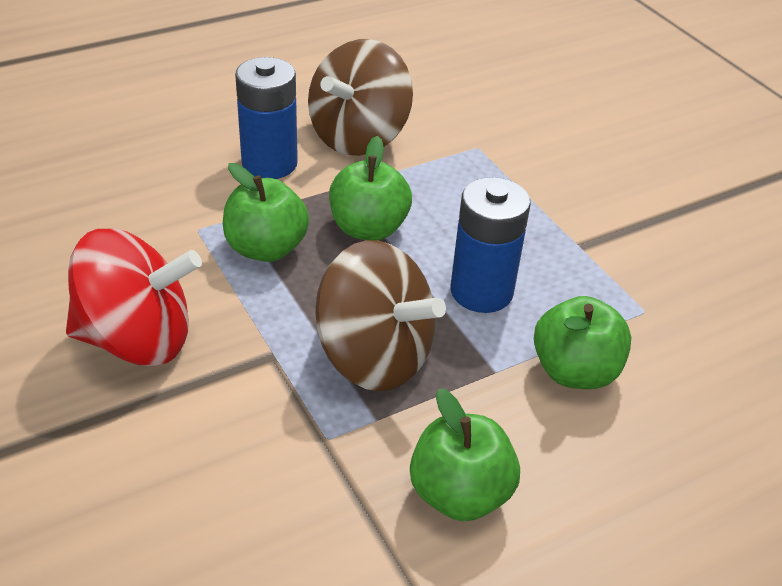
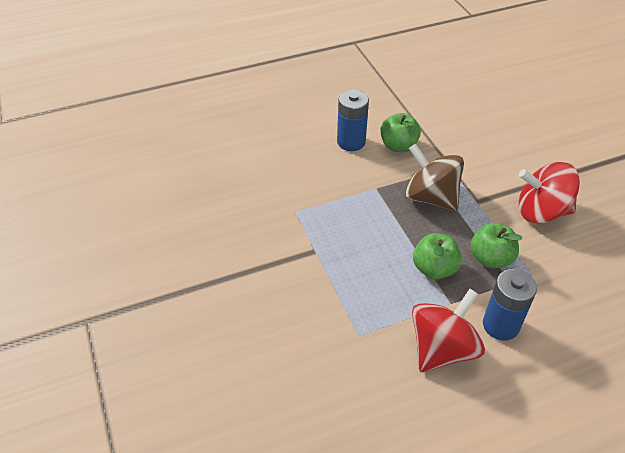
camera: 170 degrees left, 5 degrees up
(358, 137) = (442, 348): brown spinning top -> red spinning top
(481, 291) = (375, 226): blue battery -> blue battery (351, 142)
(574, 371) = (340, 185): green apple -> none

